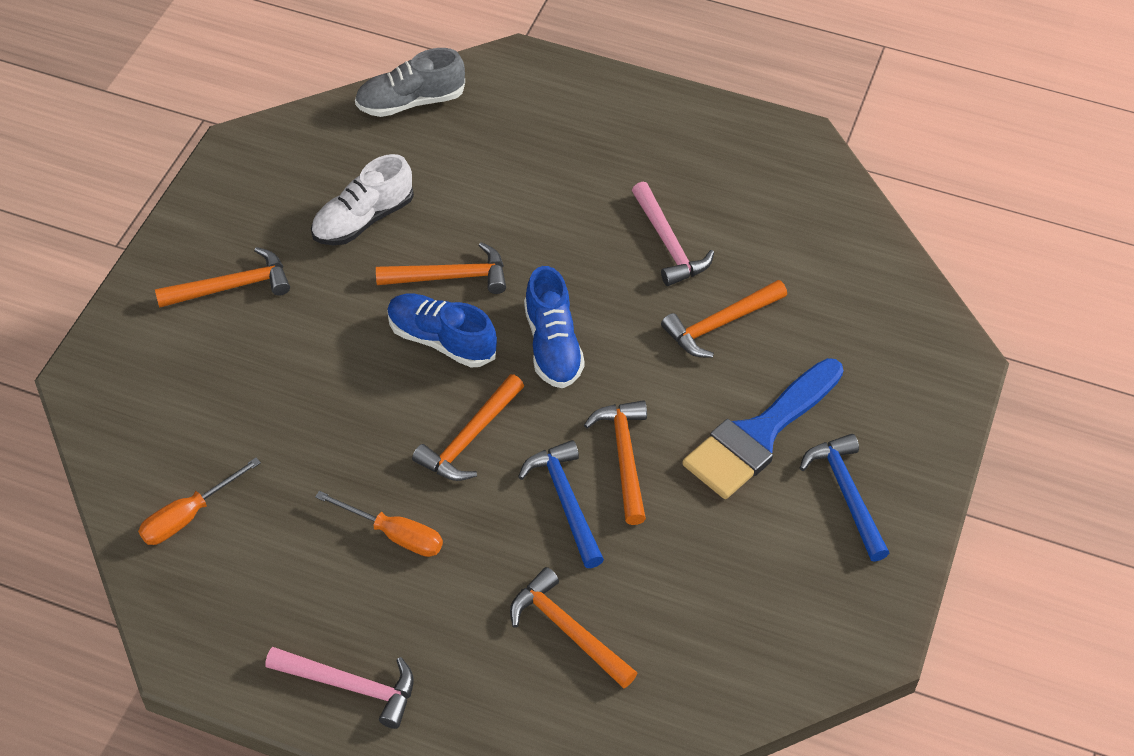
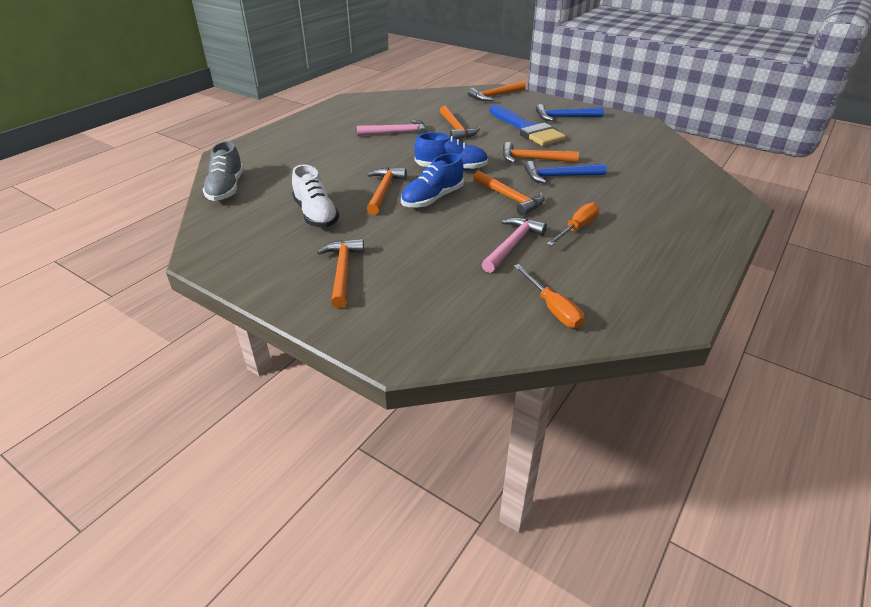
camera: 75 degrees left, 15 degrees down
(350, 686) = (690, 254): pink hammer -> pink hammer (512, 245)
(568, 630) = (643, 185): orange hammer -> orange hammer (495, 96)

